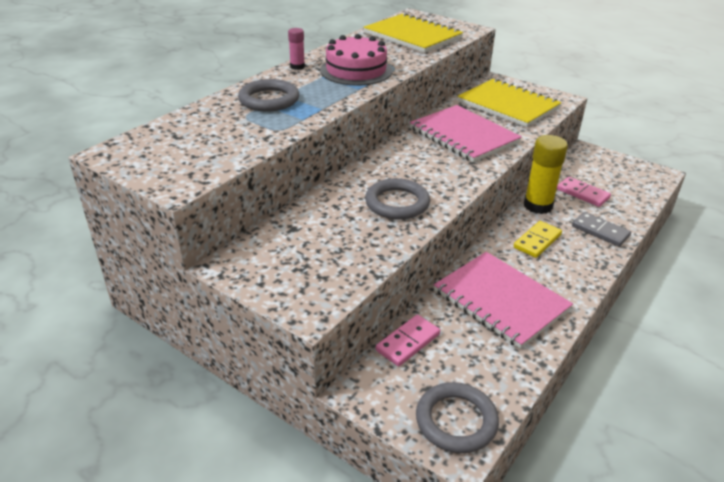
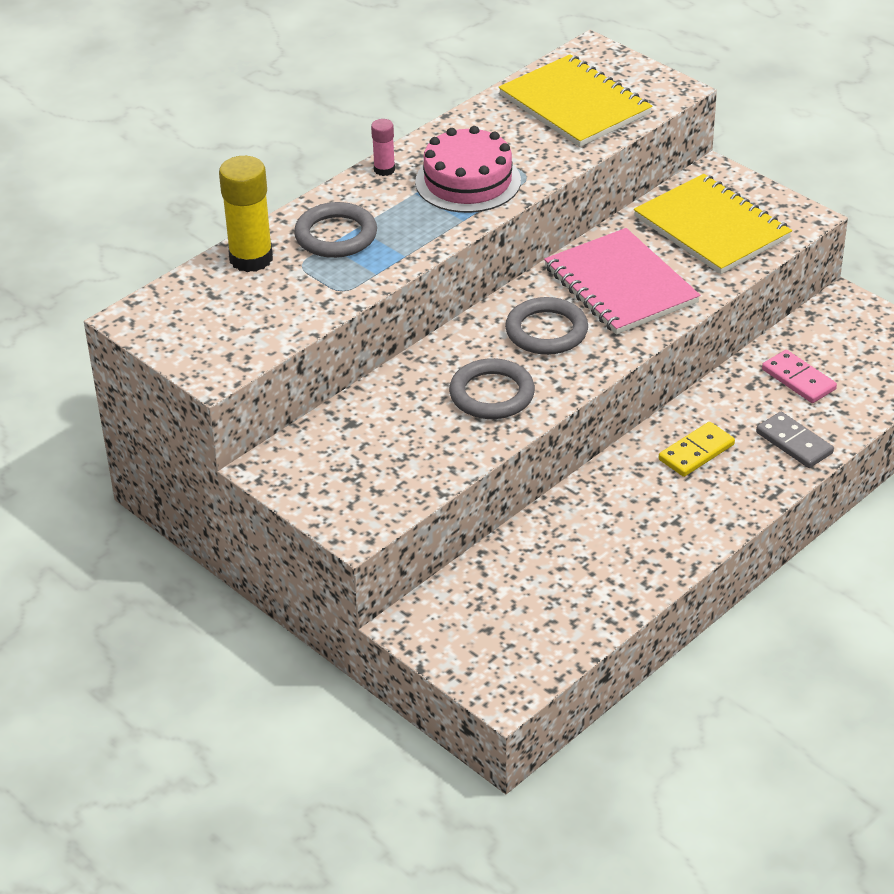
camera: 10 degrees right, 5 degrees up
(408, 342) = (479, 576): pink domino -> none
(456, 421) = (510, 665): grey ring -> grey ring (546, 331)
(501, 300) = (613, 532): pink notebook -> none
(538, 206) = (721, 396): yellow glue stick -> yellow glue stick (251, 259)

